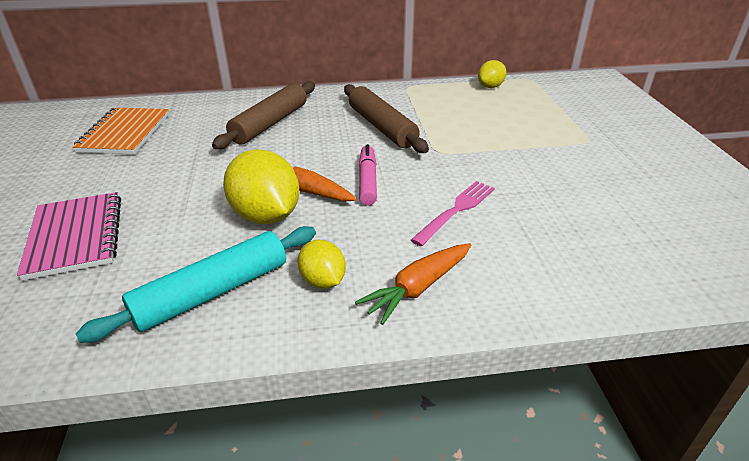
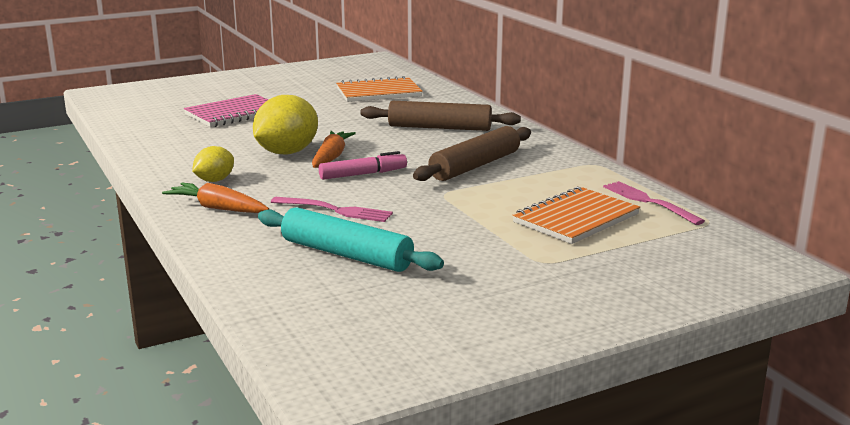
camera: 70 degrees right, 15 degrees down
(213, 292) = (191, 155): turquoise rolling pin -> turquoise rolling pin (346, 255)
(490, 86) = (649, 202): yellow lemon -> pink fork
(512, 114) = (576, 218): none -> orange notebook

